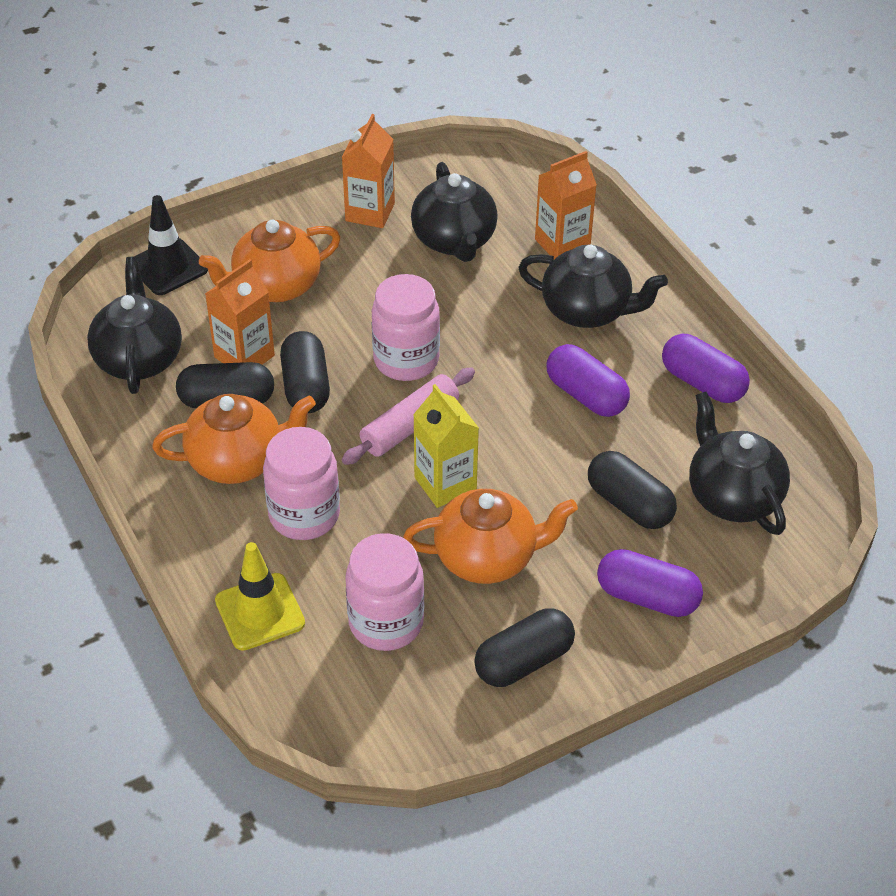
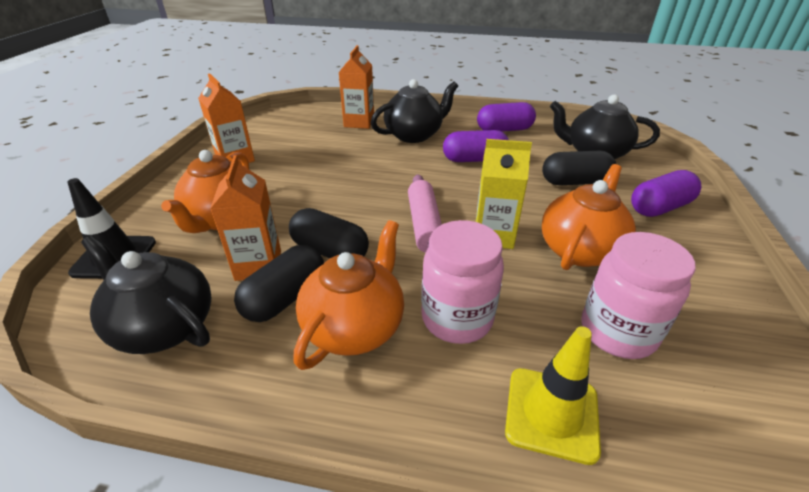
camera: 50 degrees left, 10 degrees down
(406, 360) = (367, 200): pink jar -> none
(454, 241) = (304, 146): black teapot -> none
(524, 661) = (698, 280): black capsule -> none

